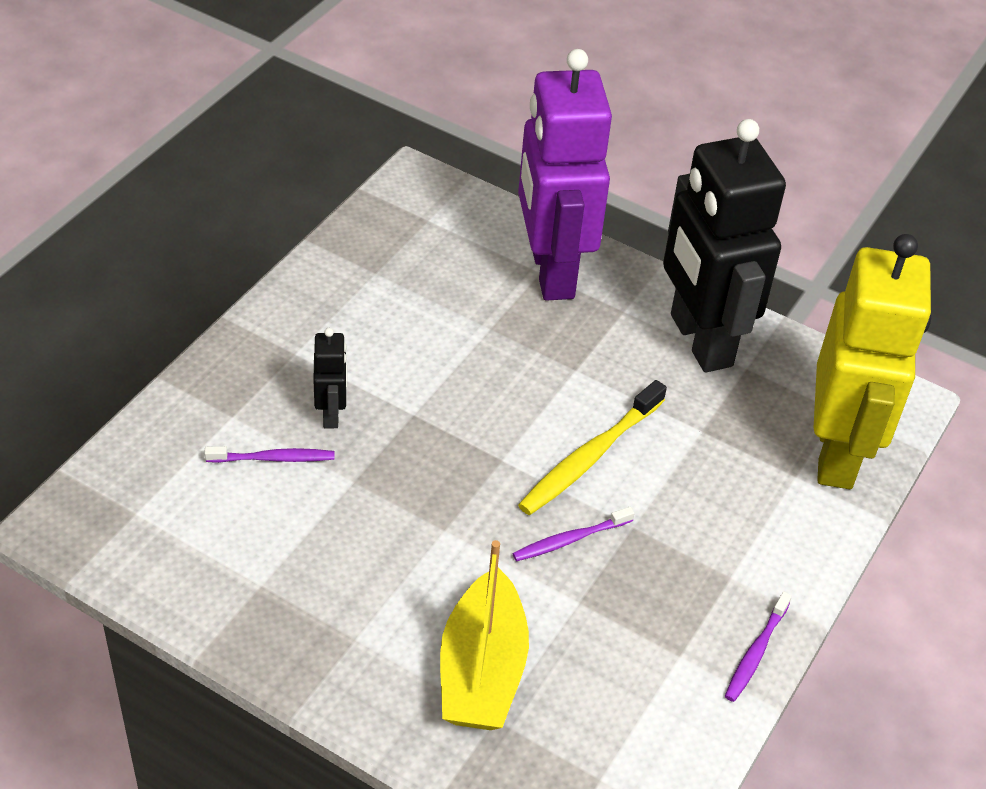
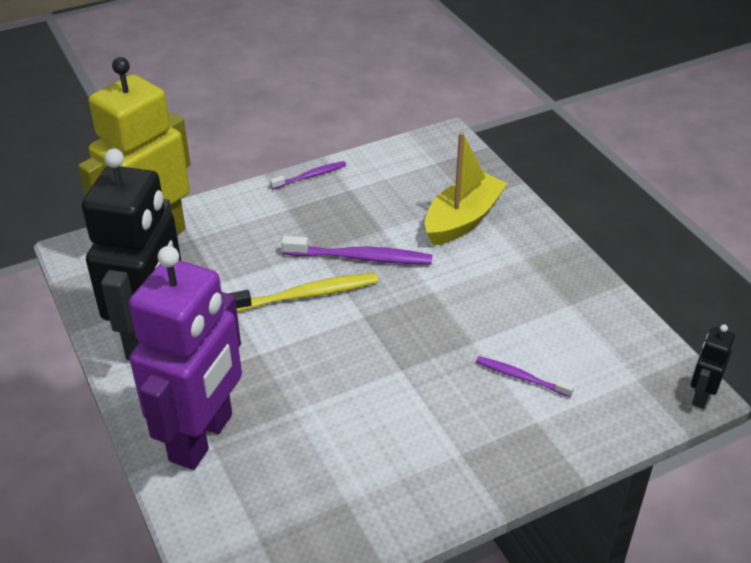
camera: 145 degrees left, 5 degrees down
(331, 414) = (461, 392): black robot -> black robot (701, 396)
(570, 539) = (360, 257): purple toothbrush -> purple toothbrush, size x1.68

